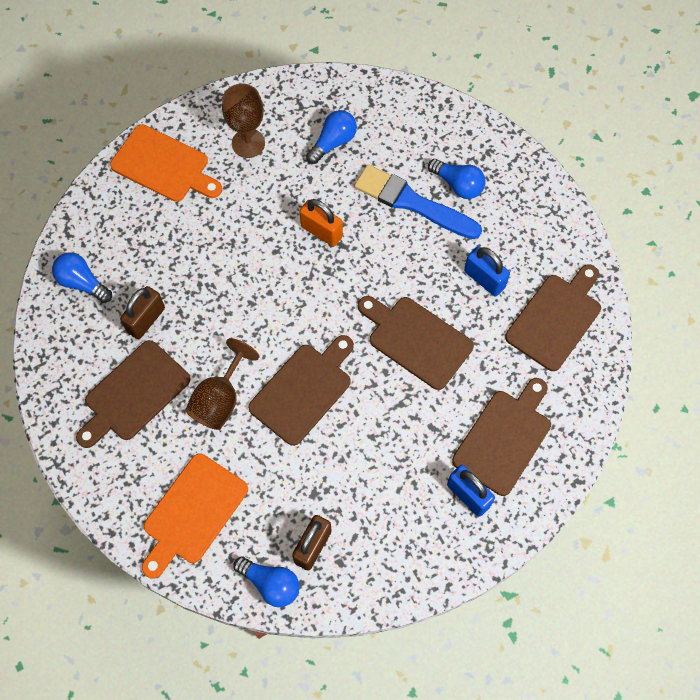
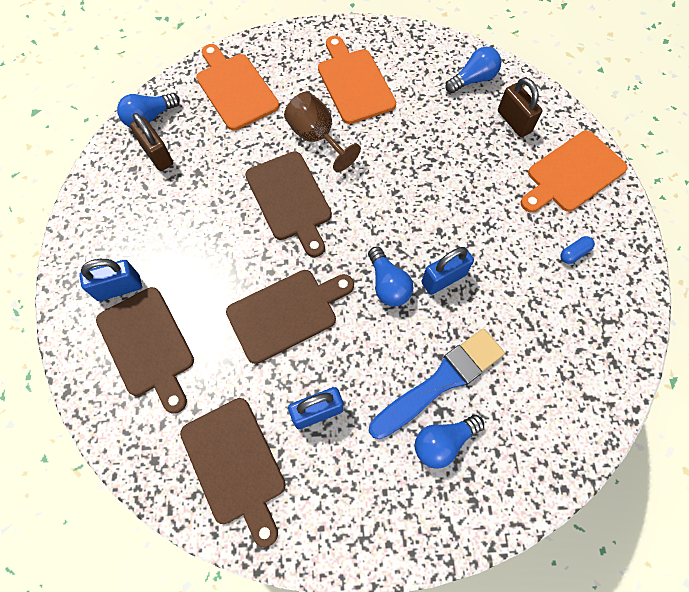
camera: 115 degrees right, 0 degrees up
(134, 393) = (354, 83): brown cutting board -> orange cutting board
(146, 320) = (416, 111): brown padlock -> brown padlock (514, 122)
(248, 143) = (574, 253): brown goblet -> blue capsule
(321, 231) = (443, 279): orange padlock -> blue padlock
(333, 142) = (547, 334): blue light bulb -> blue light bulb (388, 284)

